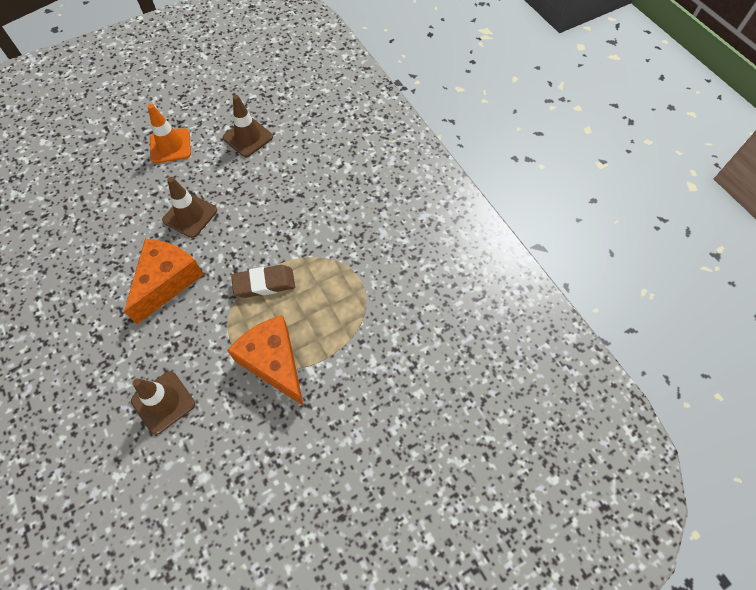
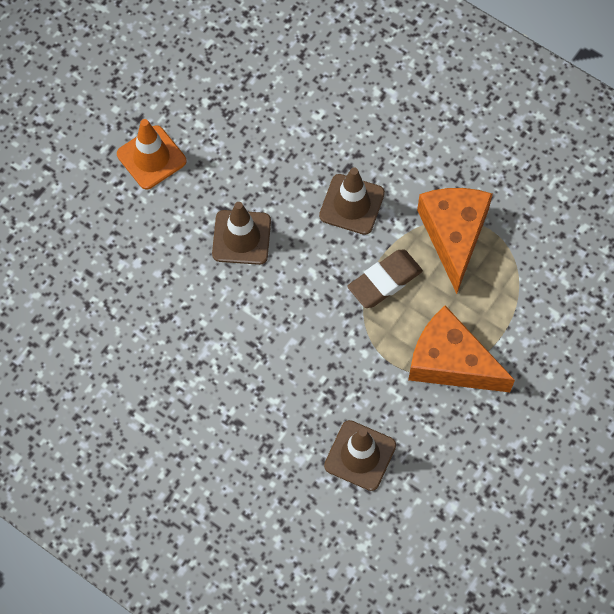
camera: 25 degrees left, 5 degrees up
(167, 281) = (271, 327): orange cheese -> orange cheese (454, 235)
(248, 137) = (243, 105): brown traffic cone -> brown traffic cone (352, 204)

